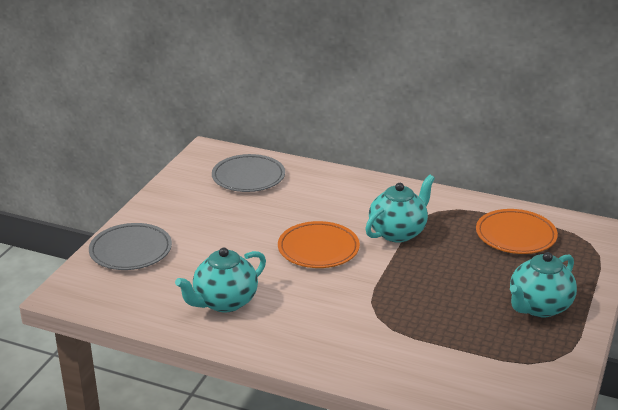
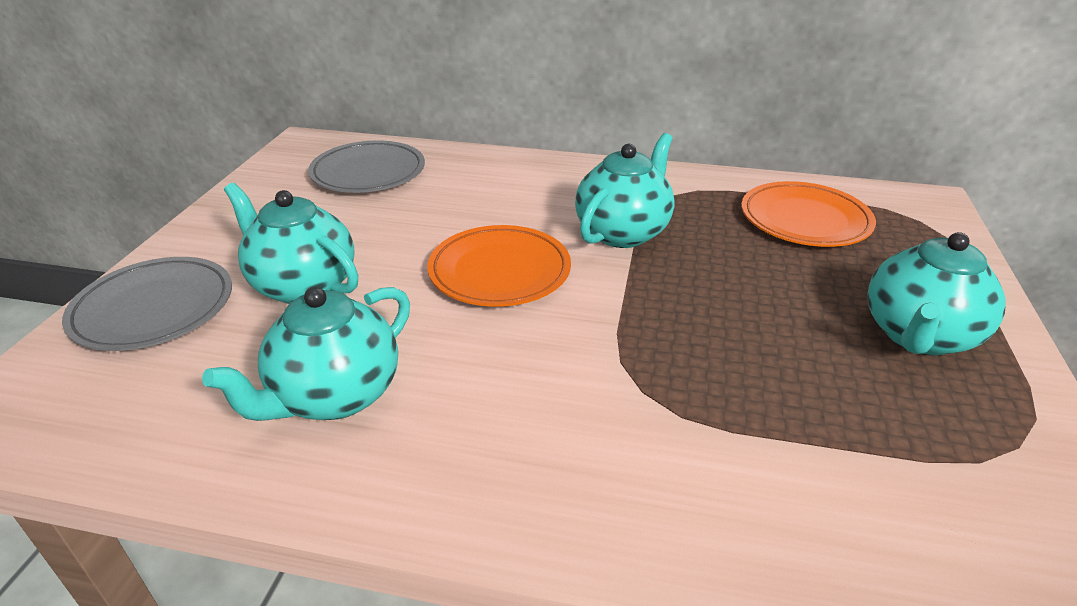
camera: 10 degrees left, 5 degrees up
(208, 246) = (303, 286): none -> turquoise teapot

